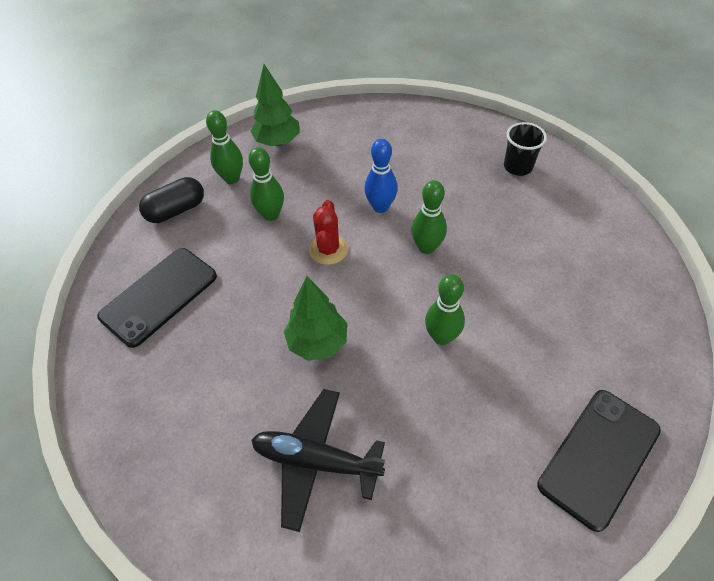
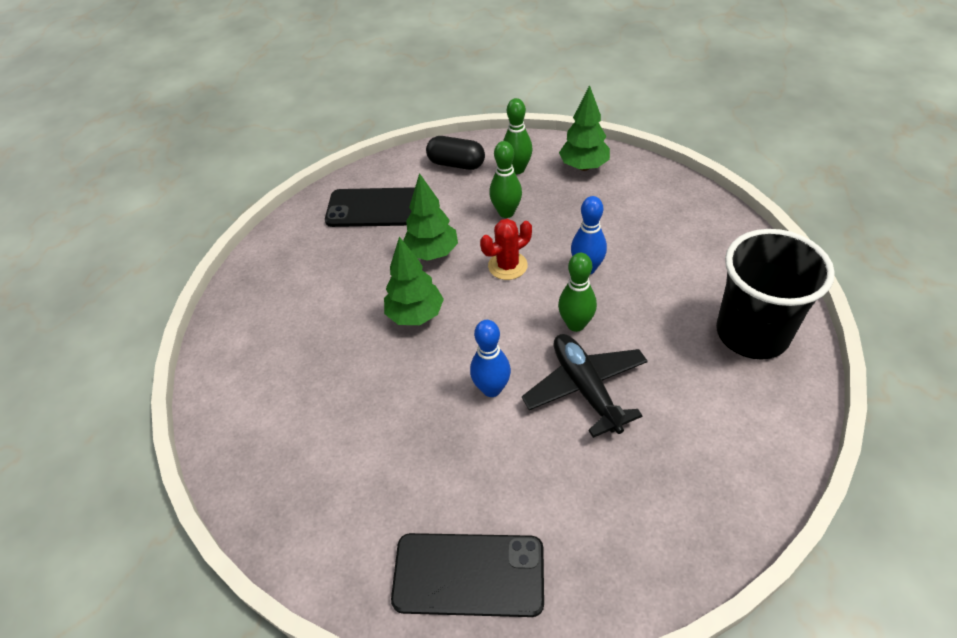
camera: 55 degrees right, 5 degrees down
(260, 289) = (432, 253): none -> green tree
(316, 461) = (317, 377): black plane -> black plane (585, 388)
(441, 337) = (491, 389): green bowling pin -> blue bowling pin
(518, 167) = (752, 333): black cup -> black cup, size x1.99

